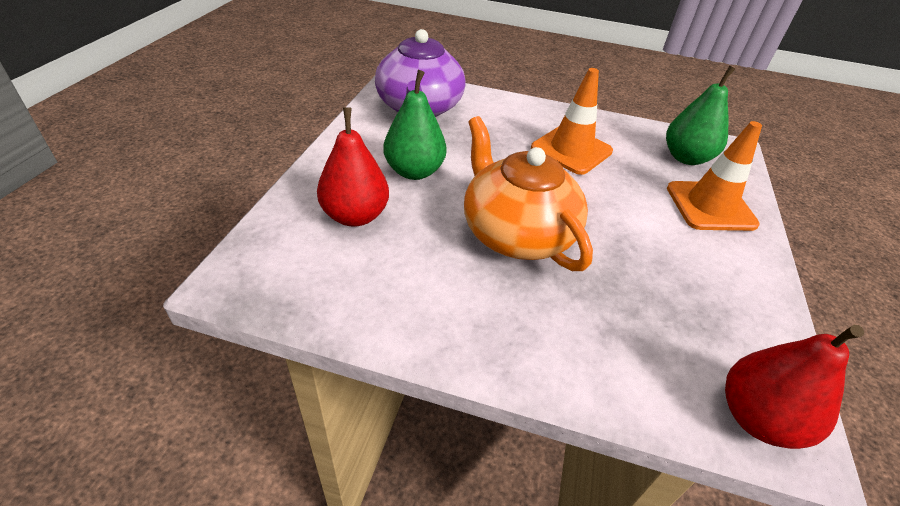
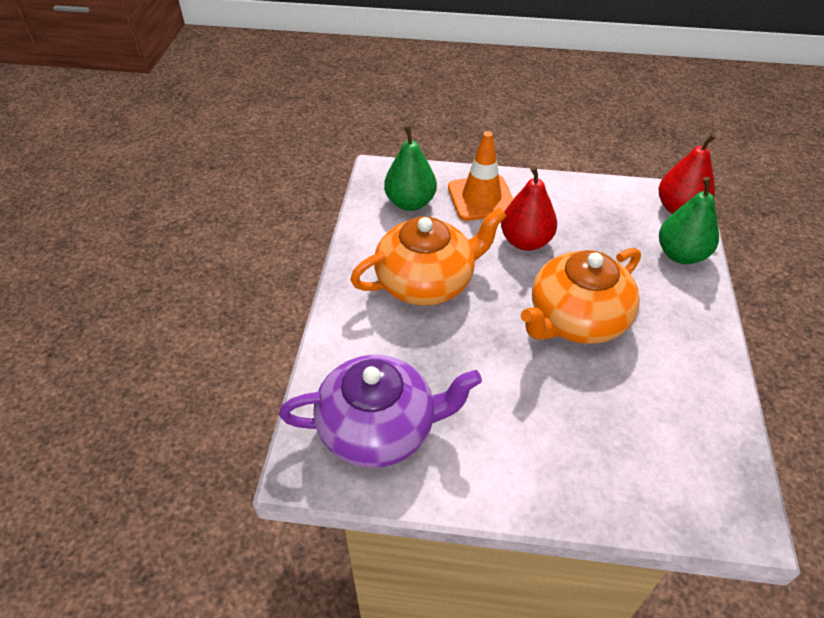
camera: 95 degrees left, 5 degrees up
(355, 216) = (613, 445): red pear -> red pear (525, 241)
(414, 171) = (518, 409): green pear -> green pear (681, 254)
(571, 150) = (426, 281): orange traffic cone -> orange teapot

